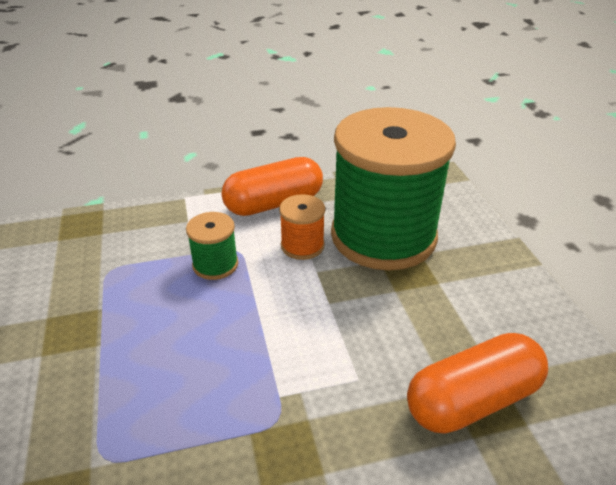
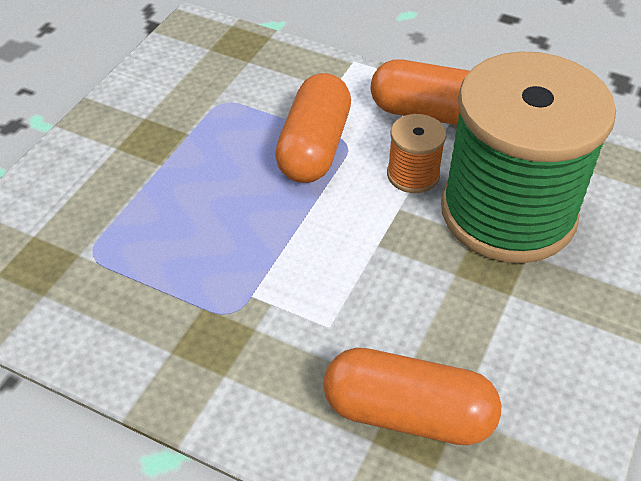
camera: 40 degrees right, 10 degrees up
(215, 264) = (314, 147): green spool -> orange capsule

